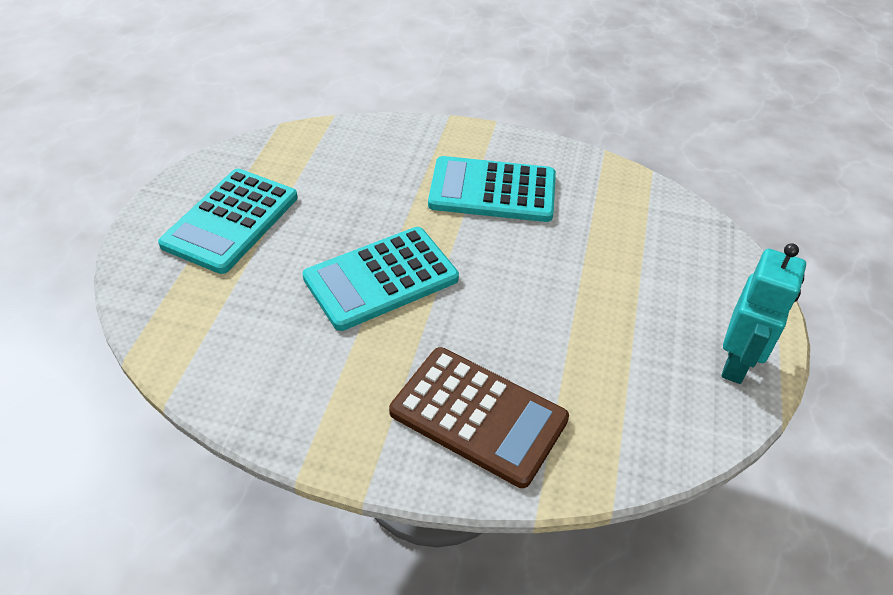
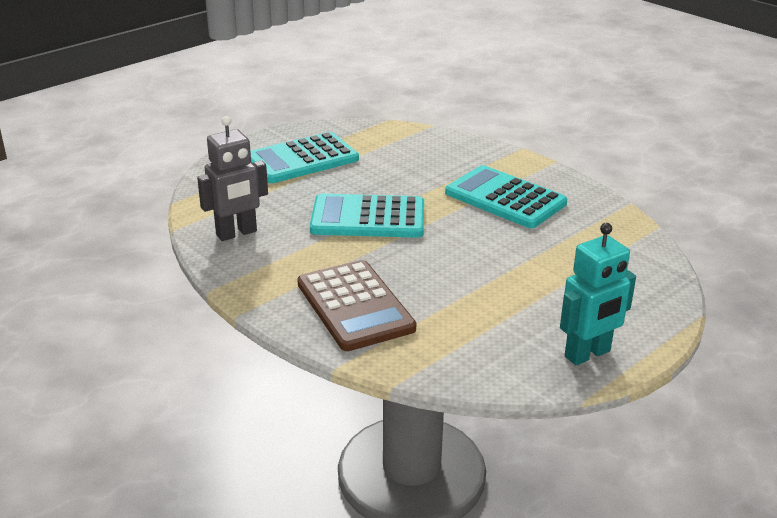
camera: 35 degrees right, 15 degrees down
(251, 371) = (236, 233): none -> grey robot

